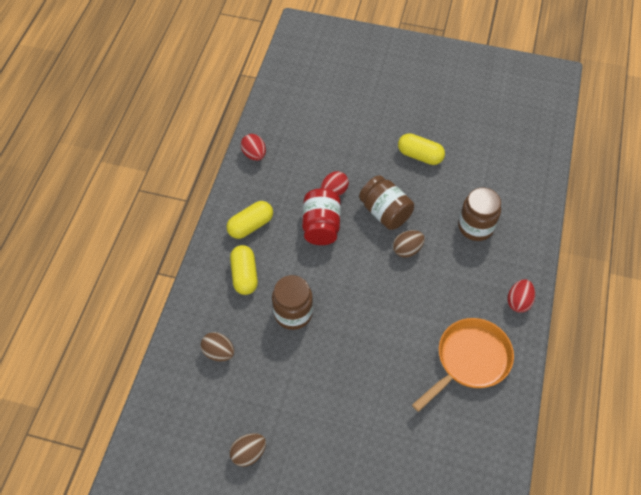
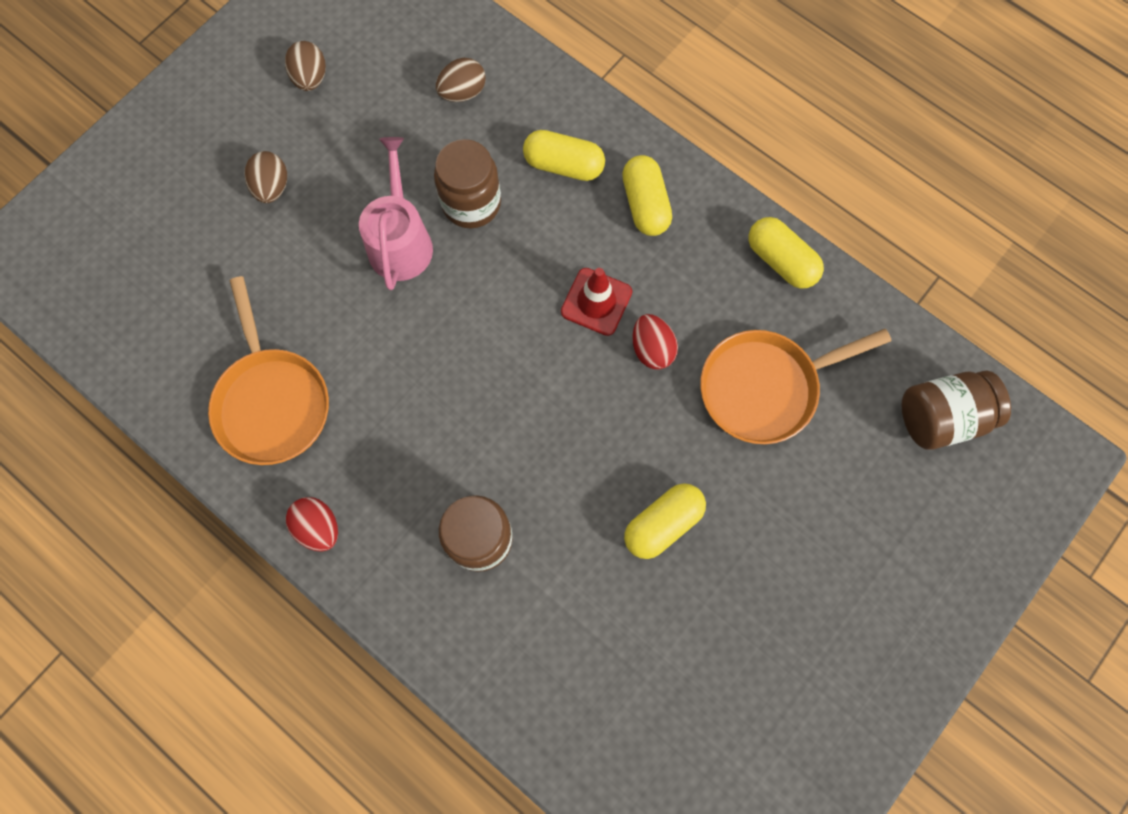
camera: 115 degrees right, 15 degrees up
(254, 154) = (780, 261): red egg -> yellow capsule
(321, 226) = (596, 302): red jar -> red traffic cone
(328, 139) = (764, 388): none -> orange pan
(337, 340) = (400, 241): none -> pink watering can
(385, 212) = (576, 408): brown jar -> brown jar (941, 417)
(407, 249) = (492, 408): brown egg -> brown egg (272, 187)

